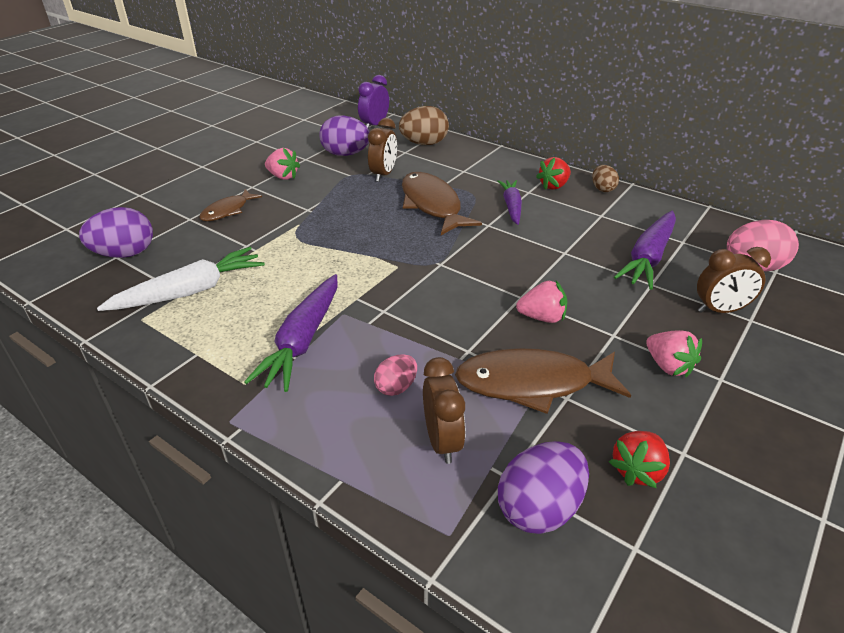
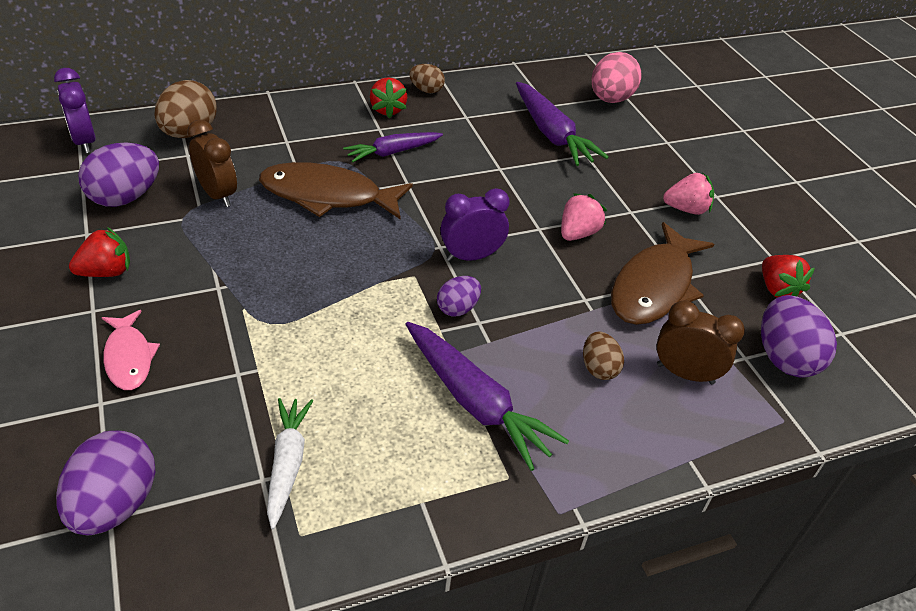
camera: 60 degrees left, 5 degrees up
(190, 291) = (287, 464): white carrot -> white carrot, size x0.65
(227, 211) = (129, 357): brown fish -> pink fish
(283, 176) = (106, 272): pink strawberry -> red strawberry
(386, 296) = (457, 308): none -> purple egg
(396, 387) = (598, 368): pink egg -> brown egg
(447, 280) = (471, 256): none -> purple clock
(511, 206) = (392, 152): purple carrot -> purple carrot turned 60 degrees counterclockwise
(720, 310) = (646, 147): brown clock -> none

